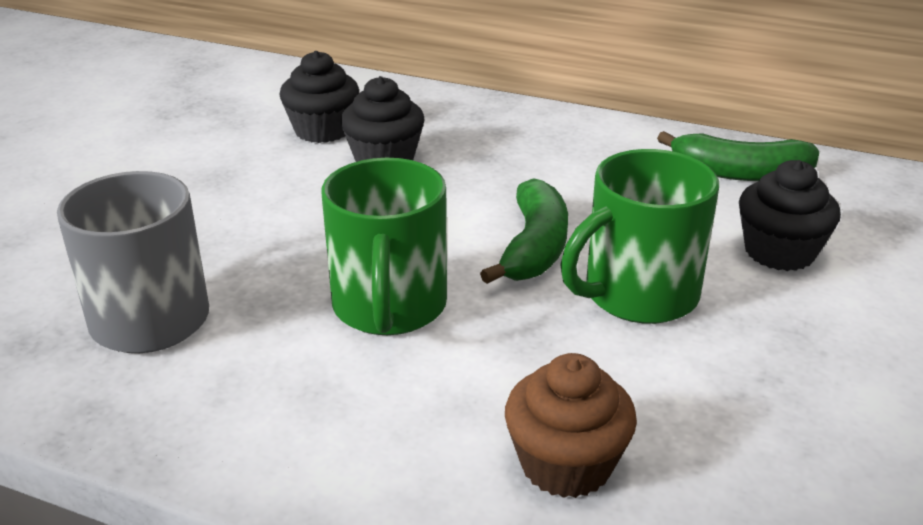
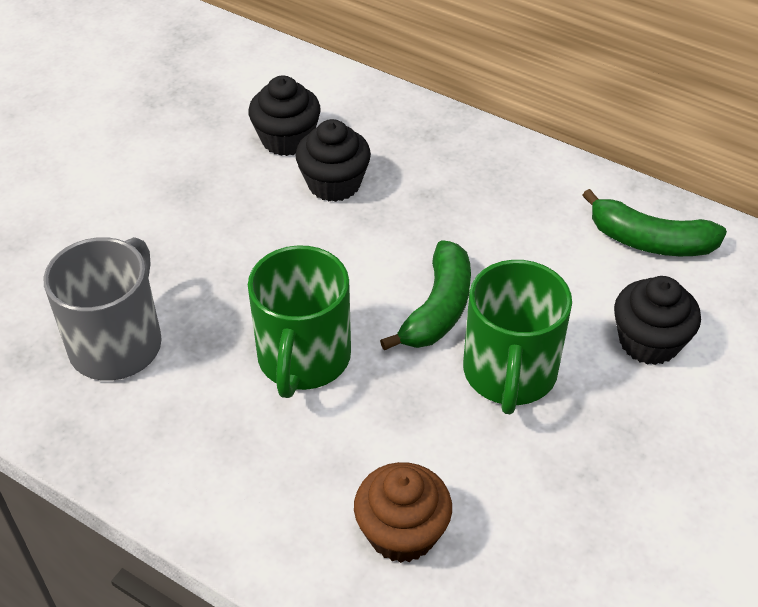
camera: 10 degrees right, 15 degrees up
(637, 295) = (509, 373): green mug -> green mug turned 60 degrees counterclockwise

